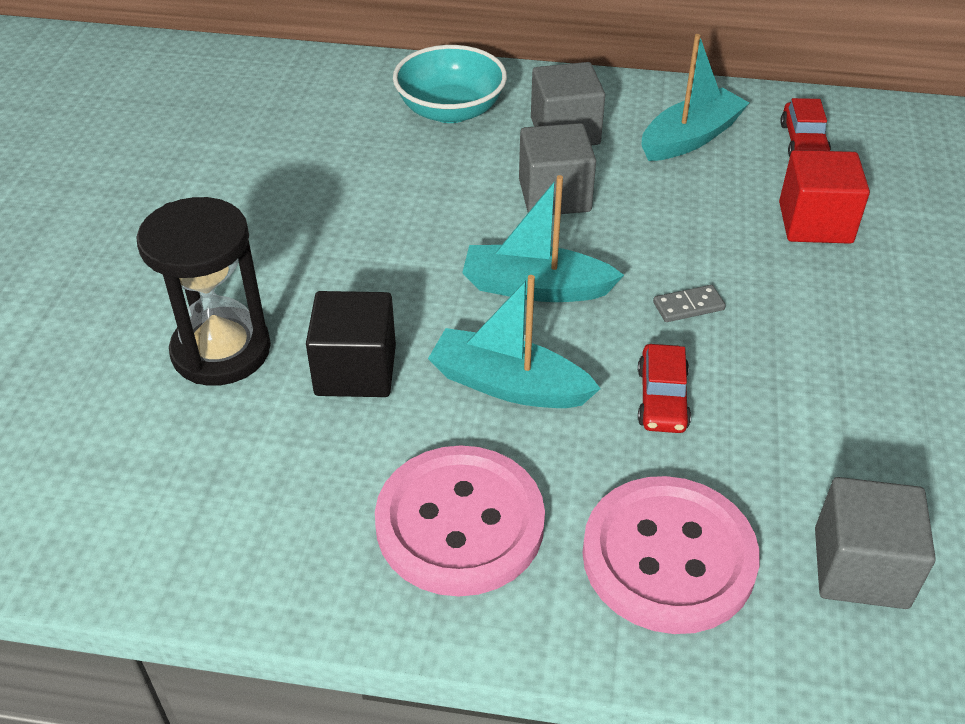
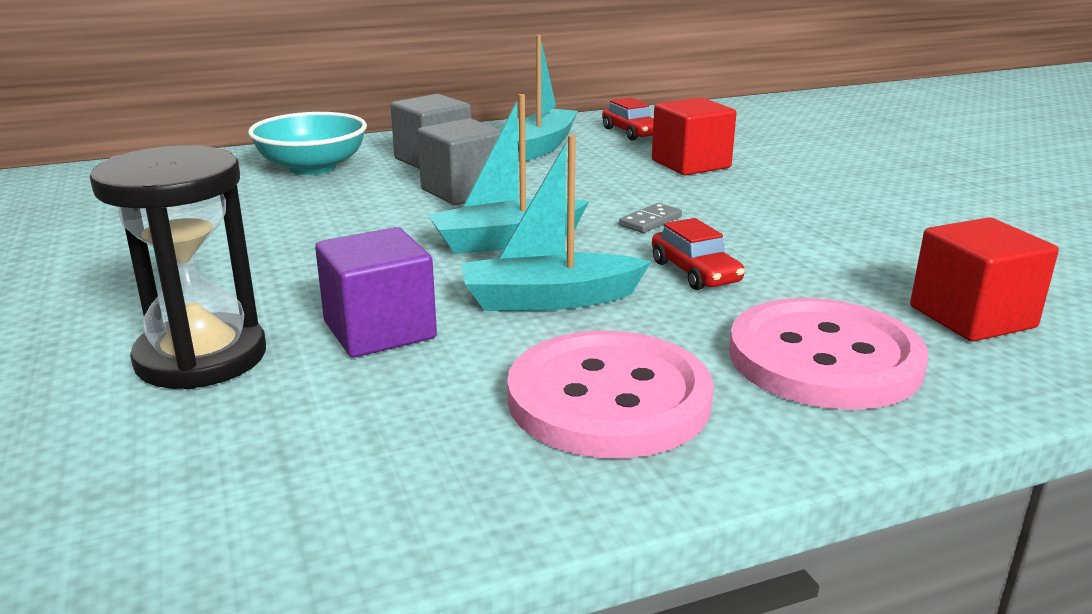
camera: 30 degrees left, 20 degrees down
(355, 370) = (379, 330): black cube -> purple cube
(860, 568) = (972, 317): grey cube -> red cube

